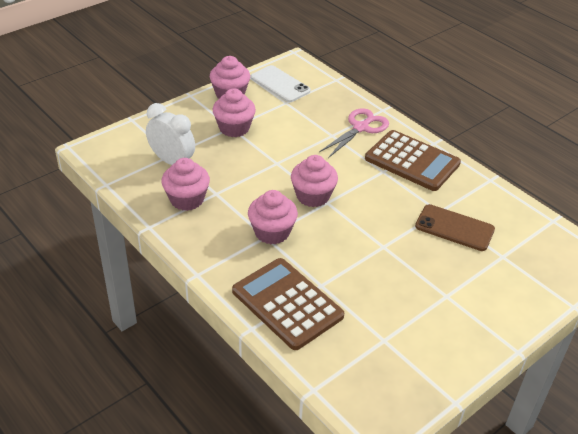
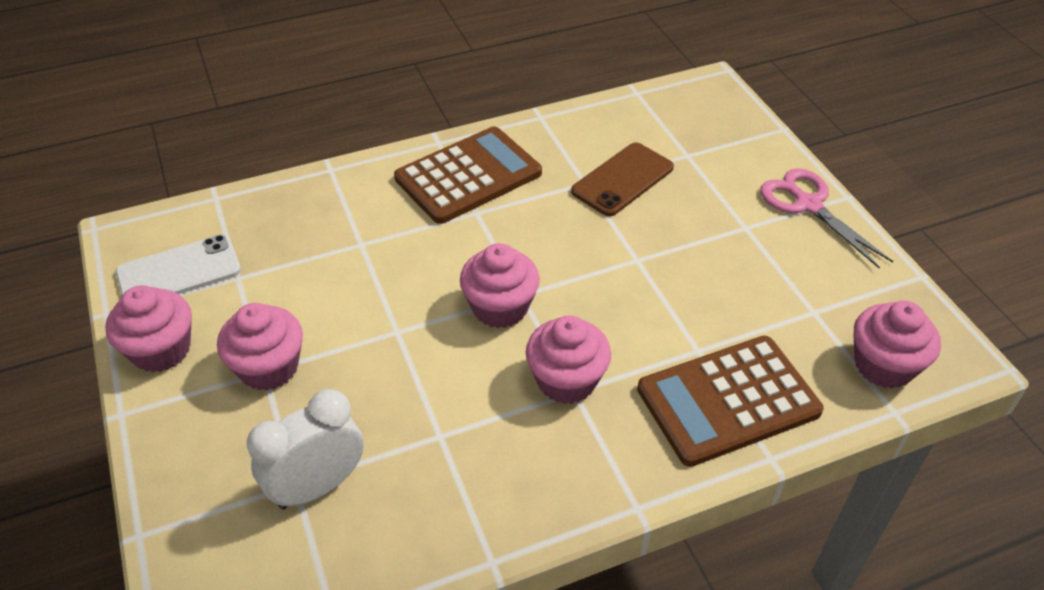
camera: 70 degrees left, 5 degrees up
(187, 199) = (438, 484): pink cupcake -> pink cupcake (884, 365)
(360, 128) = (361, 206): pink scissors -> pink scissors (808, 205)

